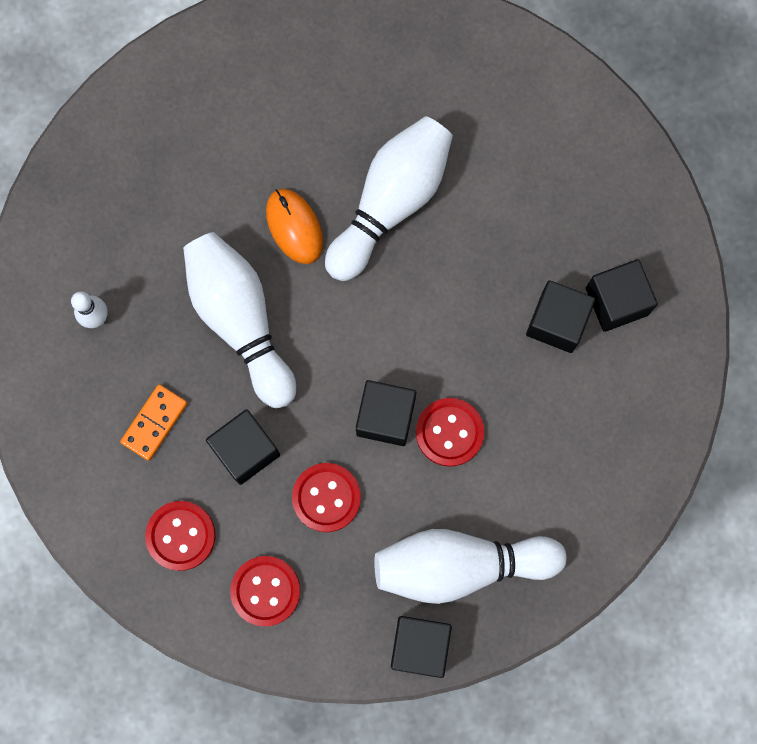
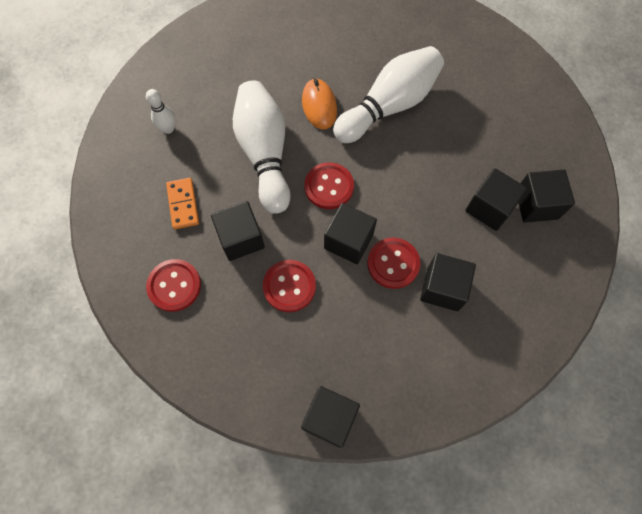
camera: 15 degrees right, 10 degrees down
(154, 423) = (183, 204): orange domino -> orange domino turned 60 degrees counterclockwise
(265, 591) = (223, 343): red button -> red button (329, 187)
(460, 565) = (377, 363): white bowling pin -> none
(519, 449) = (442, 288): none -> black cube

